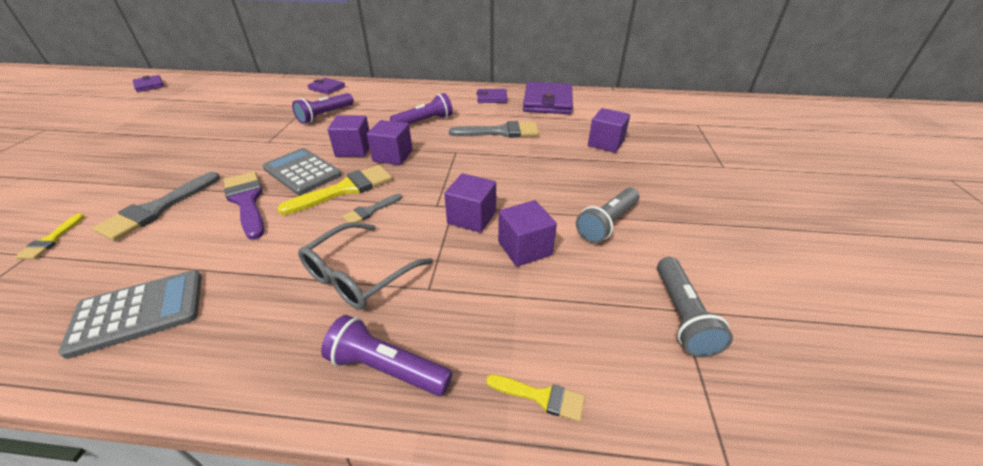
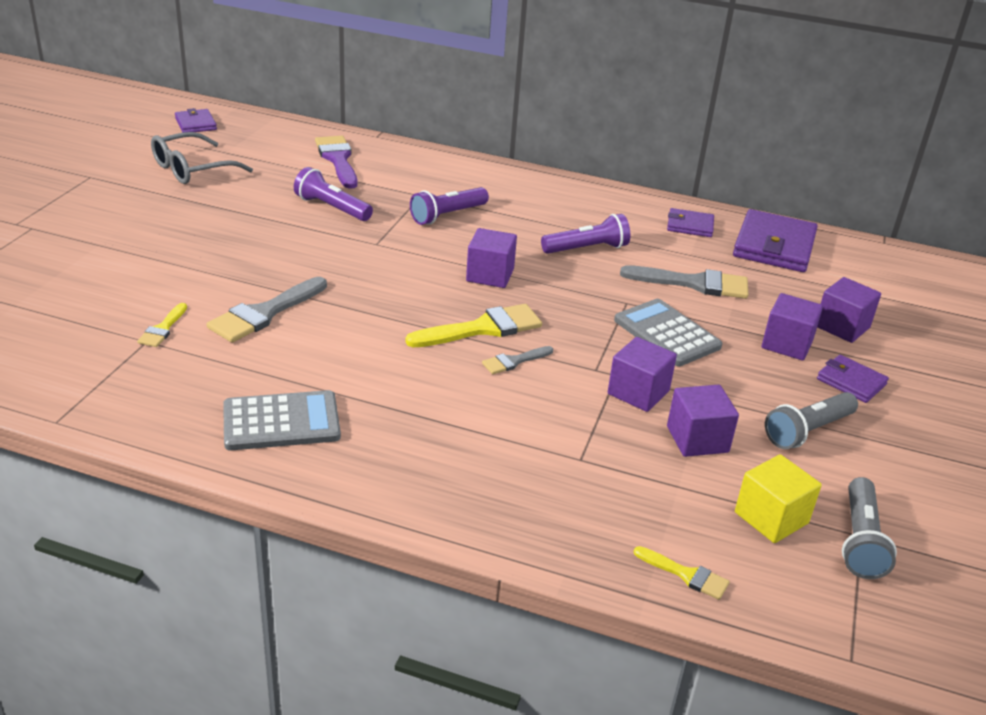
camera: 10 degrees right, 5 degrees down
(247, 201) = (366, 322): purple brush -> purple brush (338, 160)
(302, 172) = (426, 295): grey calculator -> grey calculator (667, 333)
(327, 88) = (445, 168): purple wallet -> purple wallet (851, 382)
(358, 276) = (503, 431): grey glasses -> grey glasses (192, 169)
(387, 368) = (535, 521): purple flashlight -> purple flashlight (332, 208)
(393, 156) = (542, 294): purple cube -> purple cube (787, 344)
(602, 310) = (771, 518): none -> yellow cube

